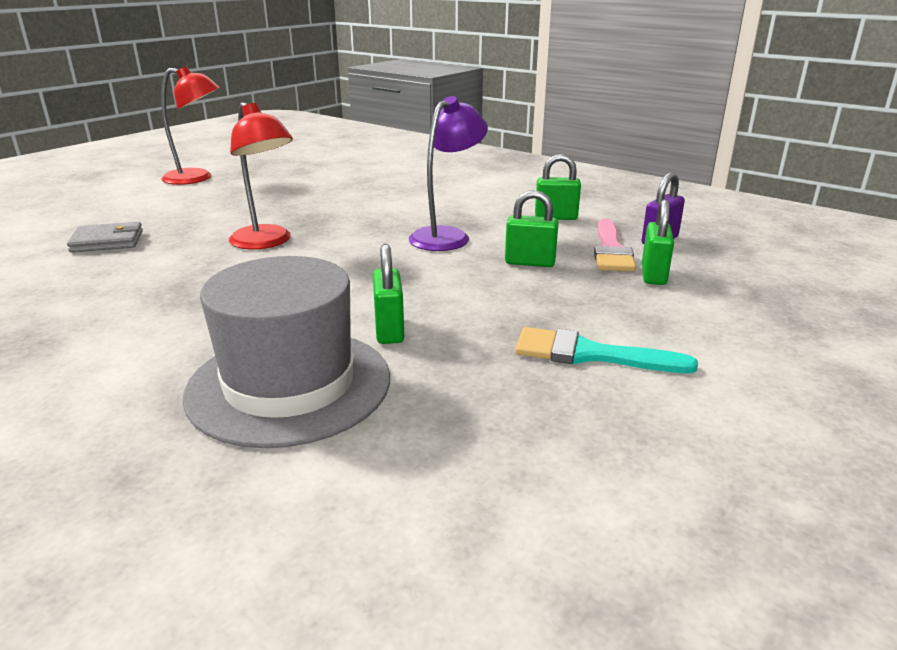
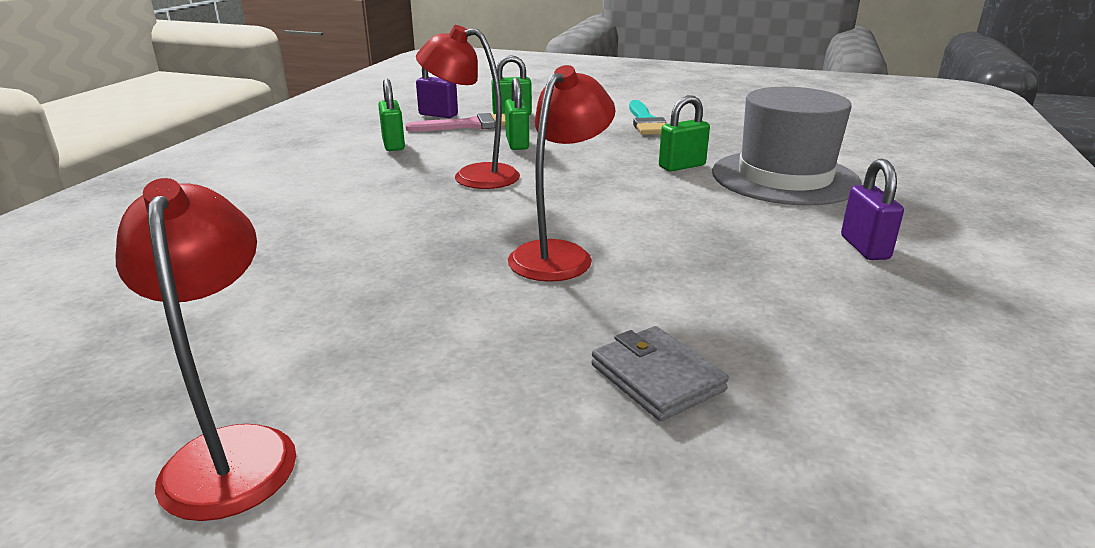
camera: 110 degrees left, 0 degrees up
(96, 358) = (864, 247): none -> purple padlock
(447, 236) = (473, 176): purple lamp -> red lamp

